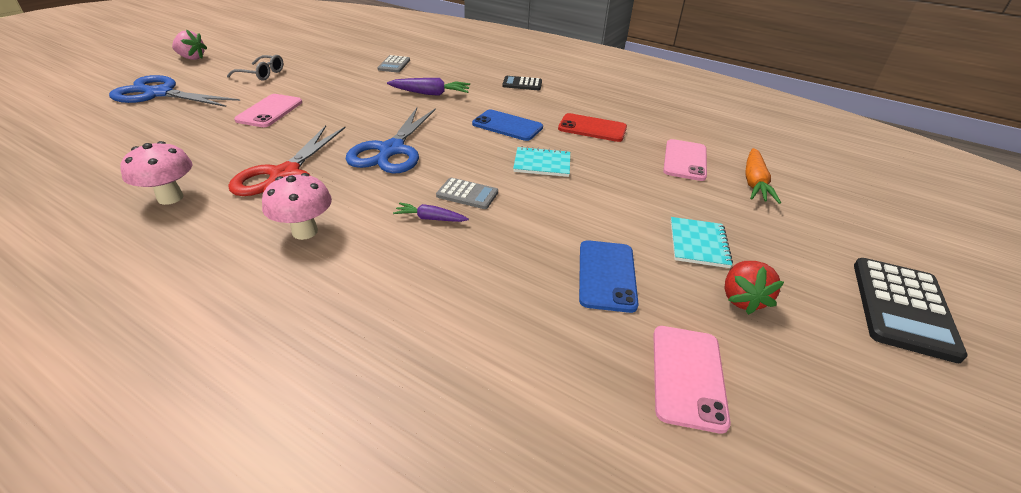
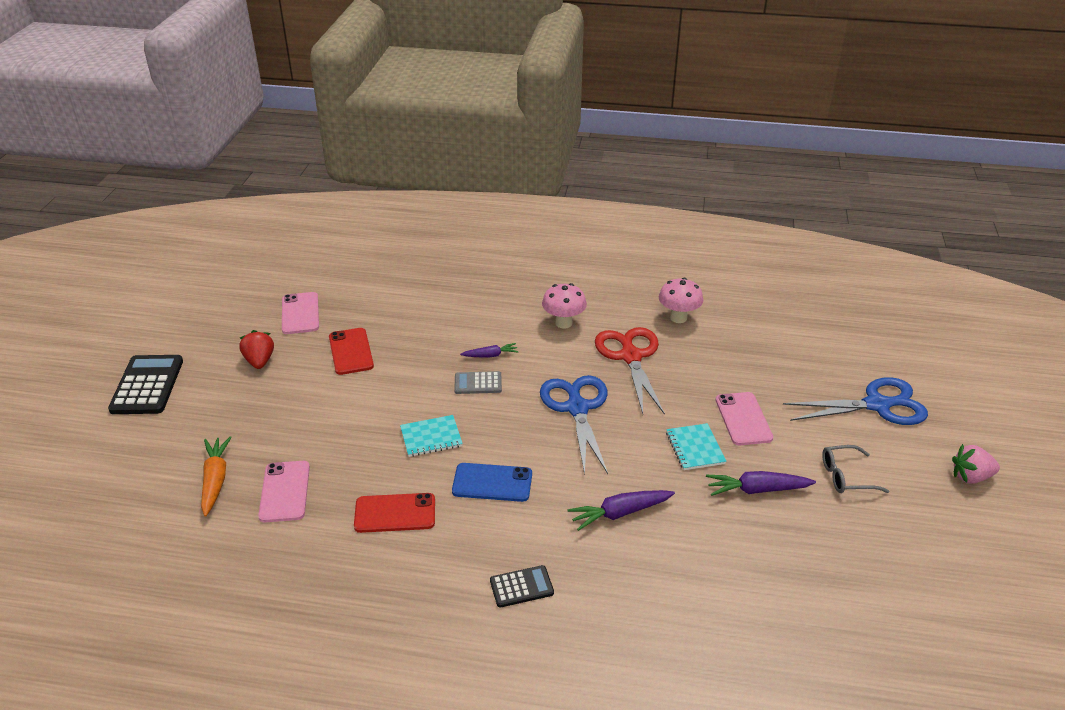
camera: 160 degrees right, 0 degrees up
(327, 82) = (757, 490): none -> purple carrot
(394, 65) = (729, 568): grey calculator -> none
(606, 275) = (351, 351): blue phone -> red phone
(698, 244) = (283, 394): turquoise notebook -> turquoise notebook (695, 448)

